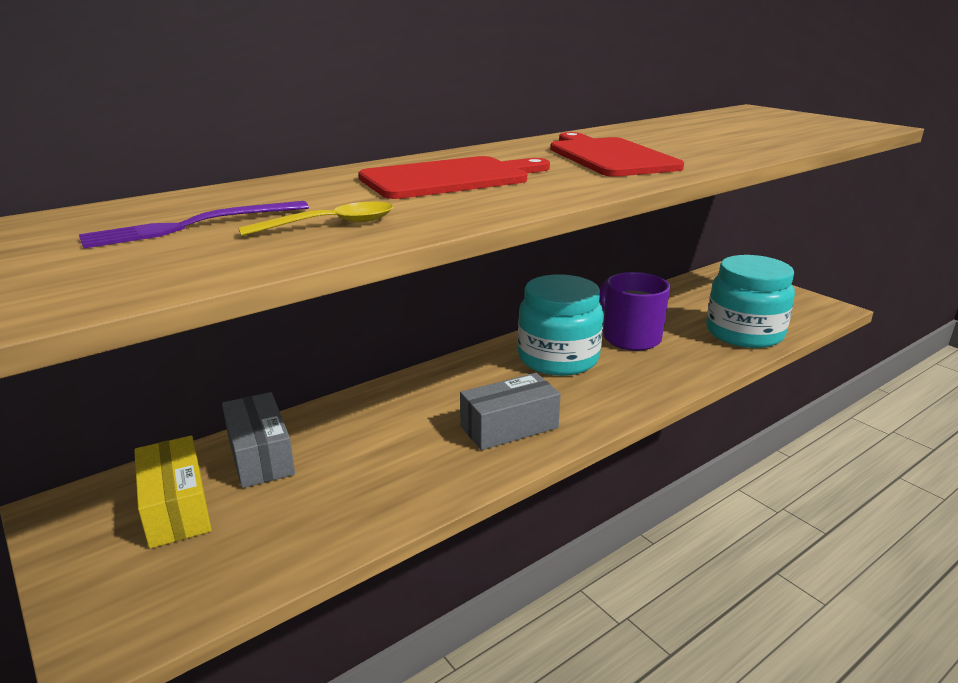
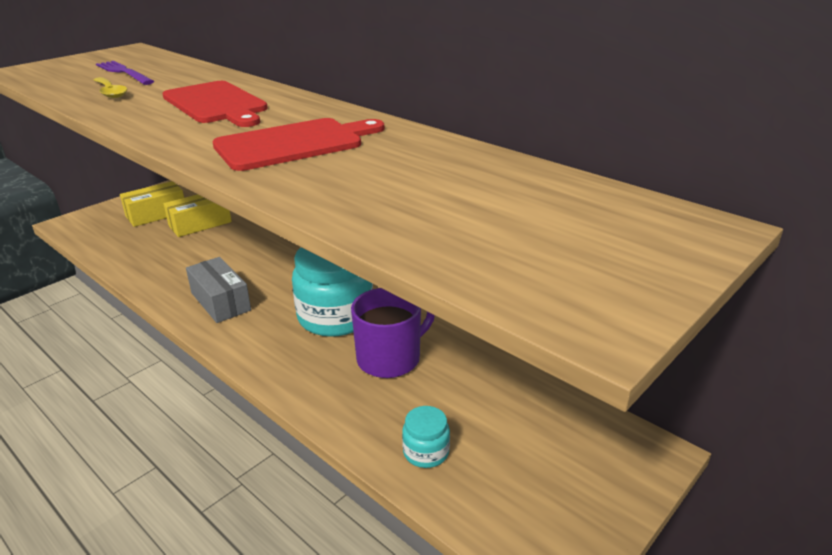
camera: 80 degrees right, 5 degrees up
(260, 455) = (200, 224): grey box -> yellow box
(744, 333) = (426, 452): turquoise jar -> turquoise jar, size x0.46

